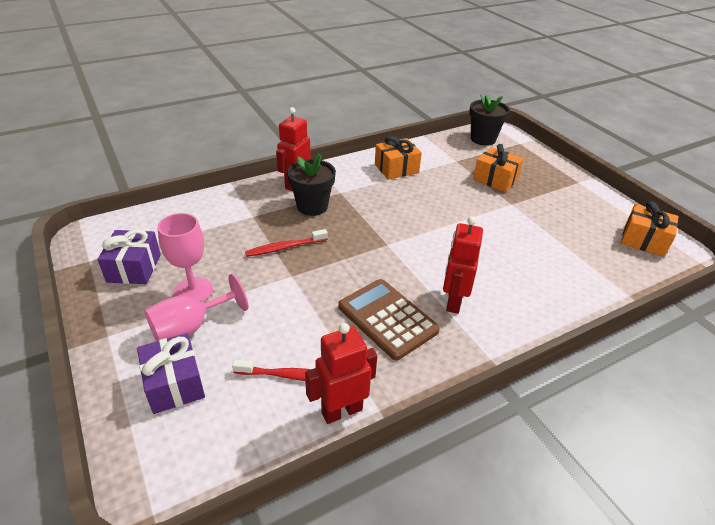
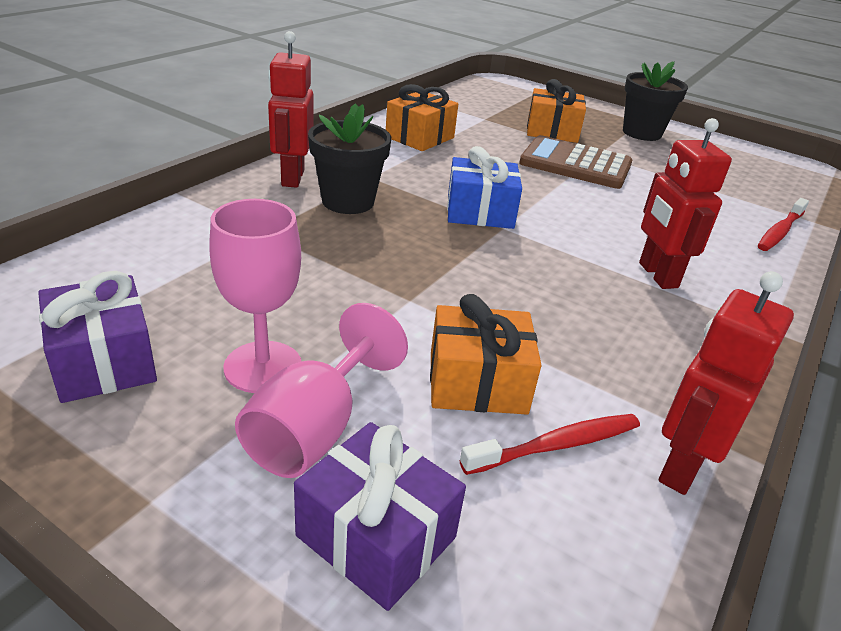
camera: 30 degrees left, 5 degrees down
(285, 247) = (360, 263): red toothbrush -> red toothbrush (780, 231)
(383, 230) = (480, 212): none -> blue gift
(387, 319) = (603, 319): brown calculator -> brown calculator (575, 164)
(483, 139) = (491, 92): black flower pot -> black flower pot (641, 133)
(644, 240) = (764, 166): orange gift -> orange gift (477, 383)

